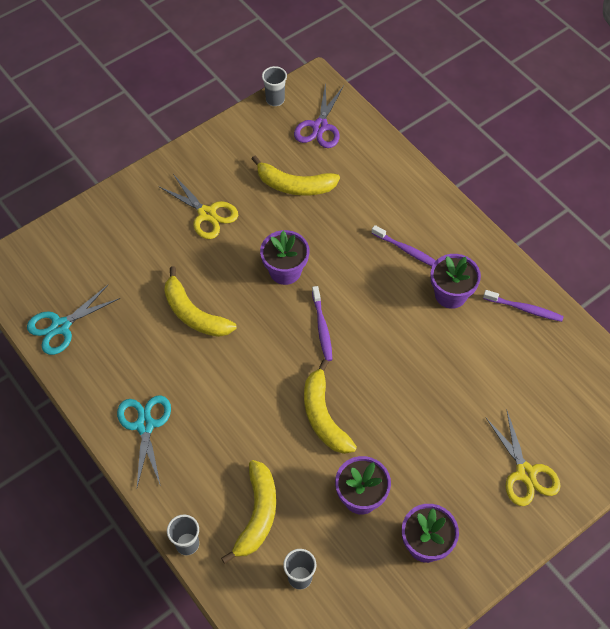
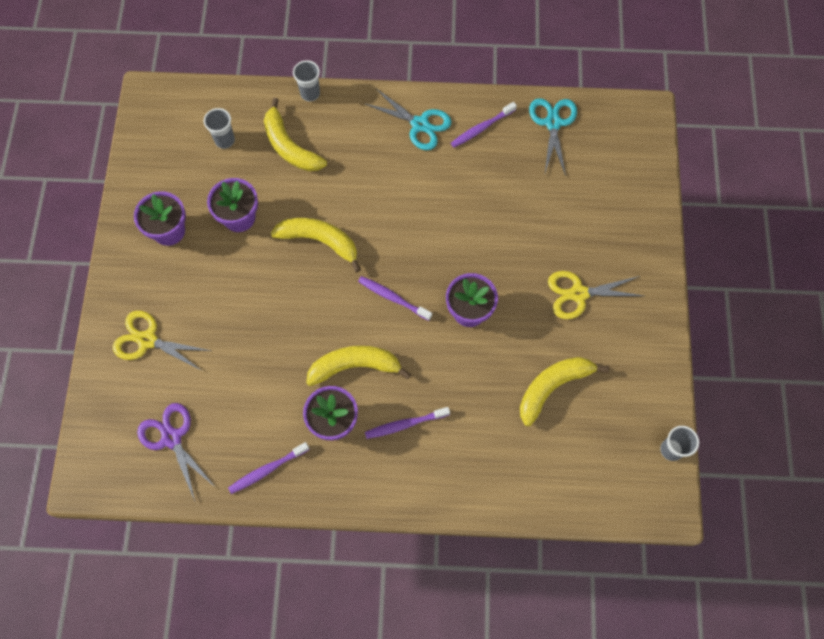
camera: 130 degrees right, 10 degrees up
(109, 375) = (481, 128): none -> purple toothbrush
(193, 313) = (486, 217): yellow banana -> yellow banana (355, 366)
(320, 126) = (605, 464): purple scissors -> purple scissors (172, 438)

